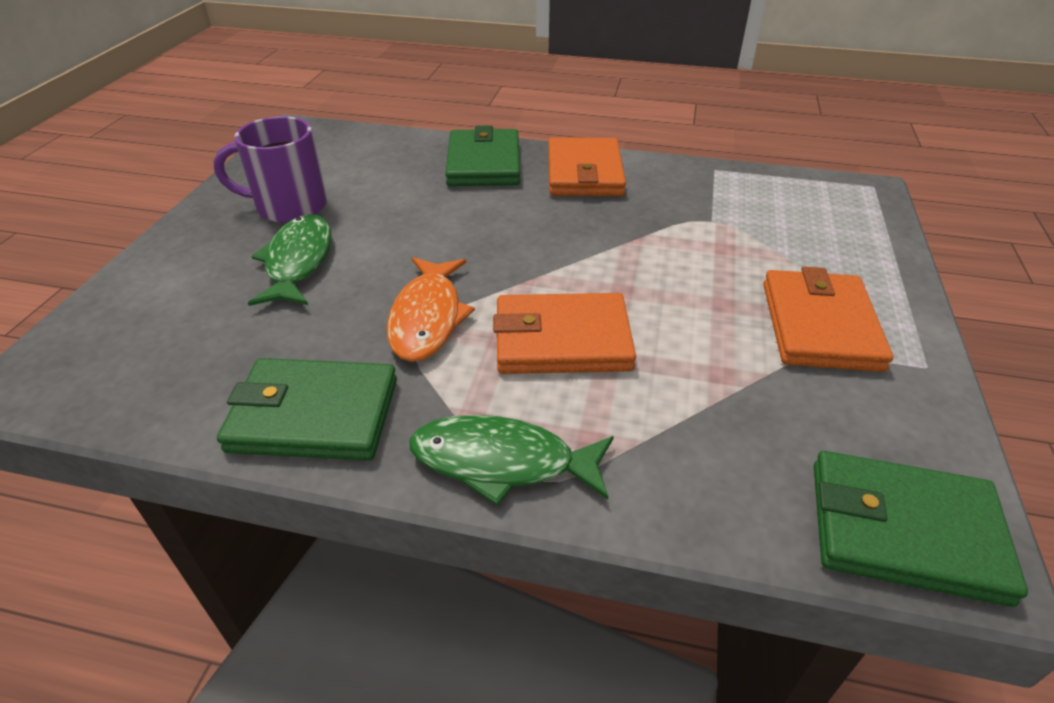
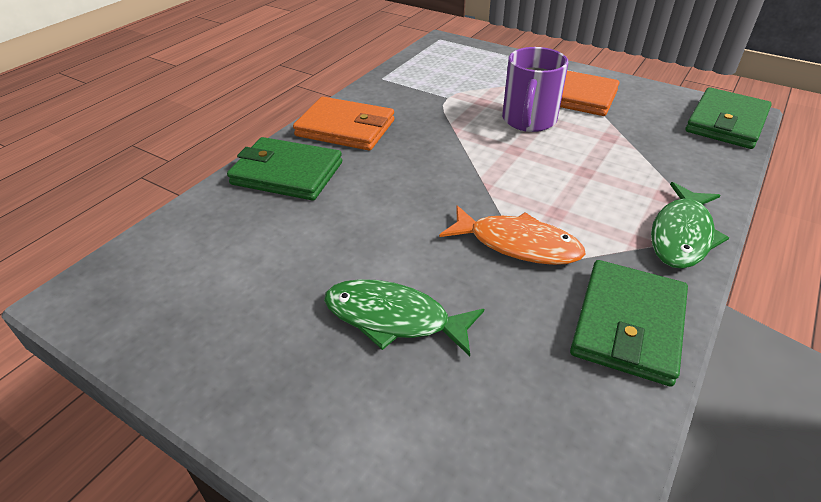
camera: 70 degrees left, 0 degrees up
(289, 207) = (273, 318): purple mug -> purple mug (528, 120)
(562, 339) = (562, 186): orange wallet -> none

